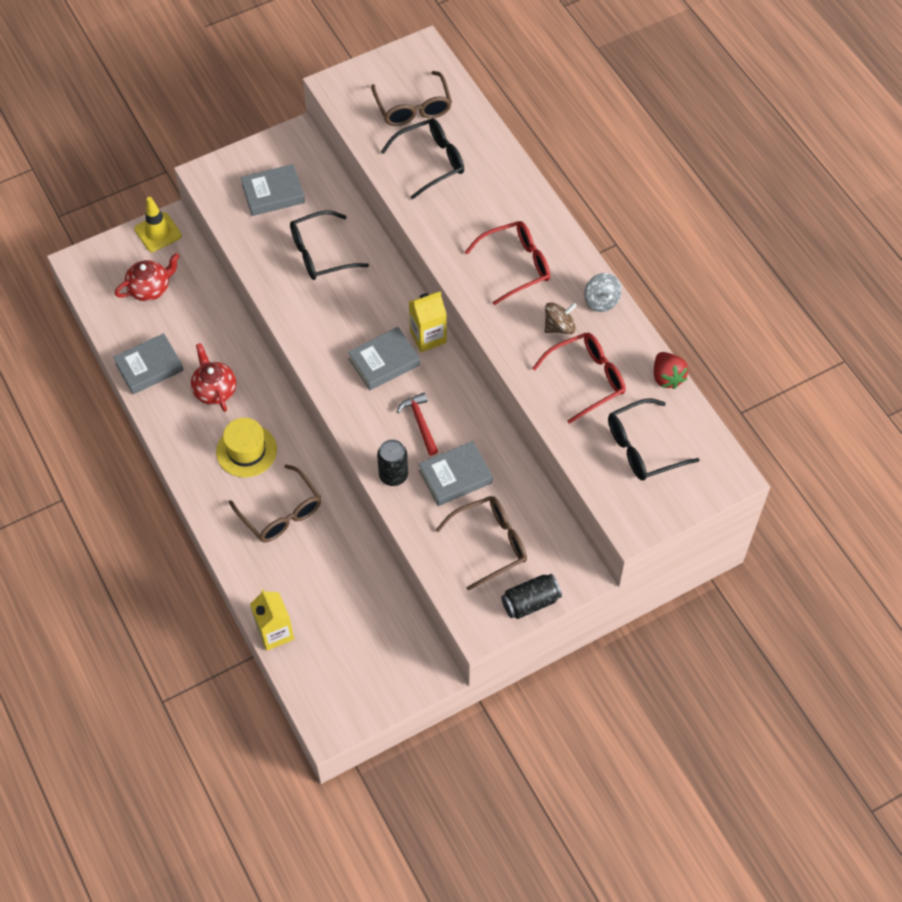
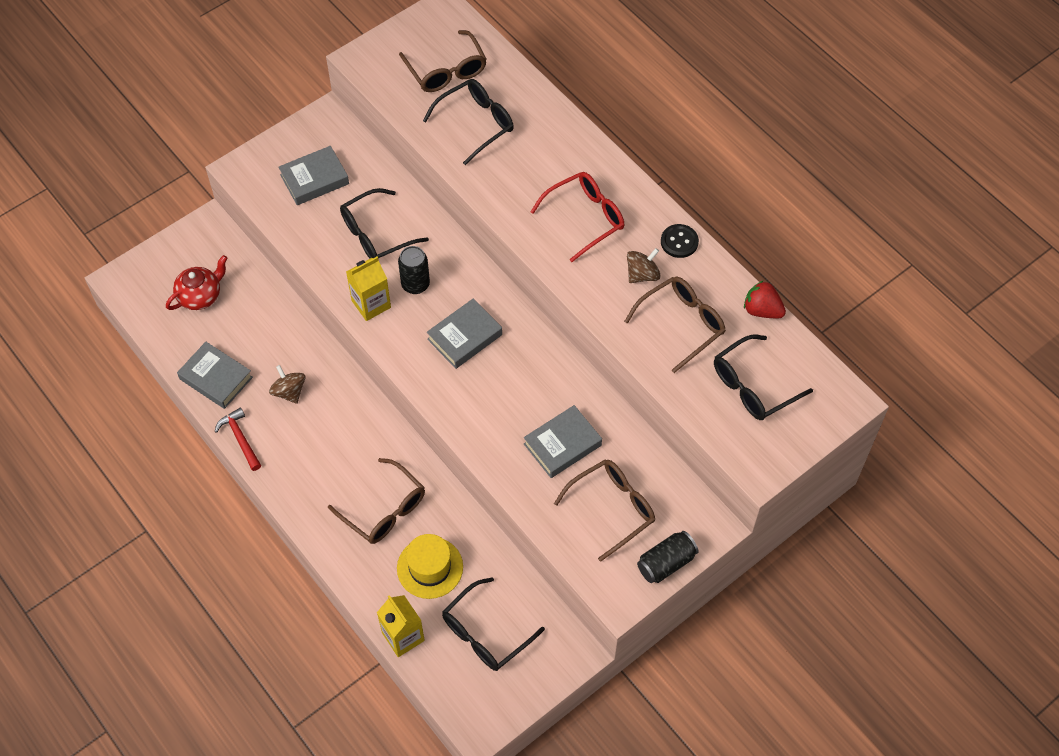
camera: 10 degrees left, 0 degrees up
(149, 367) = (216, 378): grey book -> grey book turned 75 degrees clockwise
(158, 232) = (197, 236): yellow traffic cone -> none
(215, 390) = (289, 391): red teapot -> brown spinning top
(246, 451) = (335, 450): yellow hat -> yellow hat (430, 567)
(352, 642) = (485, 633): none -> black glasses
(393, 475) = (498, 453): black can -> black can (415, 284)
(420, 423) = (515, 394): red hammer -> red hammer (240, 439)
(428, 337) = (504, 304): yellow carton -> yellow carton (371, 304)
(587, 379) = (682, 324): red glasses -> brown glasses
(601, 301) = (679, 242): grey spinning top -> black button
(667, 377) = (762, 310): red strawberry -> red strawberry turned 150 degrees clockwise

